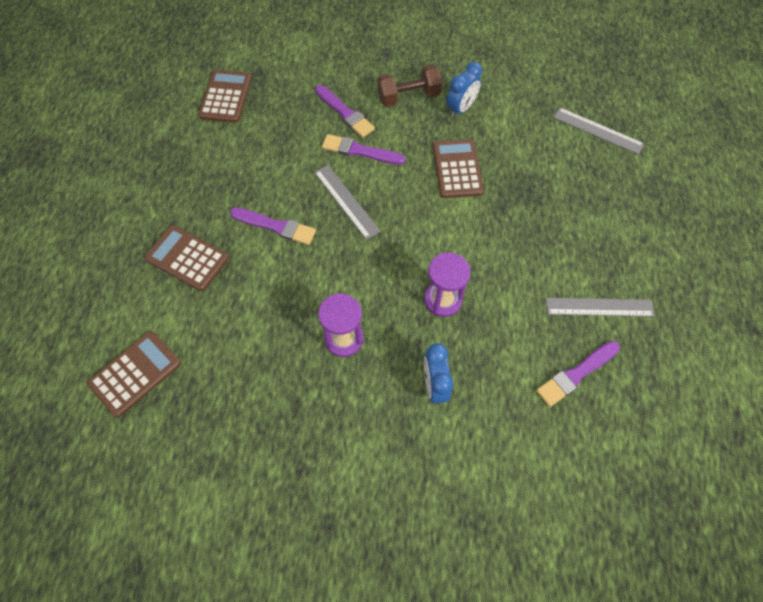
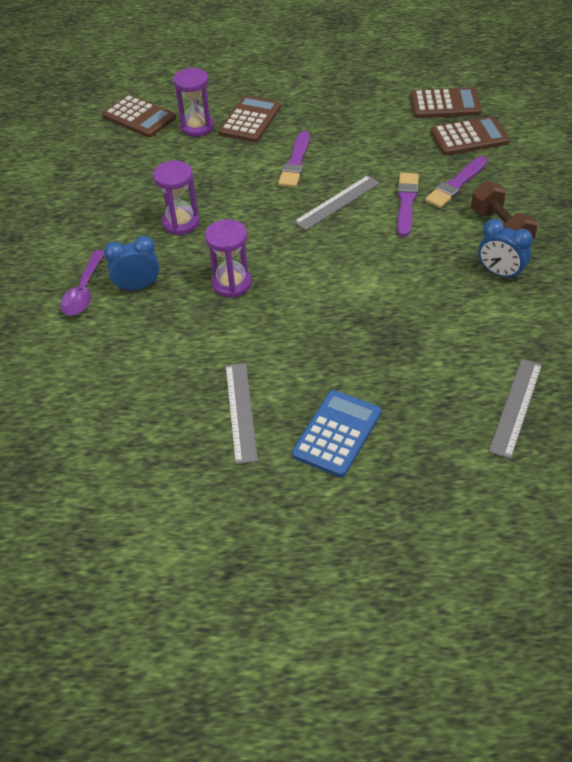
camera: 85 degrees right, 15 degrees down
(180, 311) = (197, 127): none -> purple hourglass
(433, 440) = (84, 291): none -> purple spoon
(457, 169) = (405, 278): brown calculator -> brown calculator (469, 137)
(576, 374) = (155, 393): purple brush -> none
(622, 242) = (337, 434): none -> blue calculator

